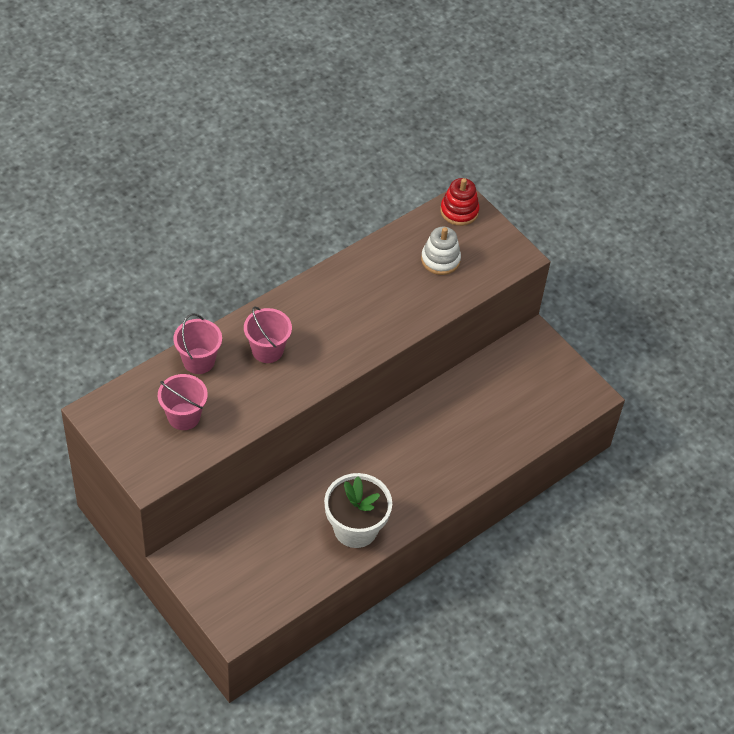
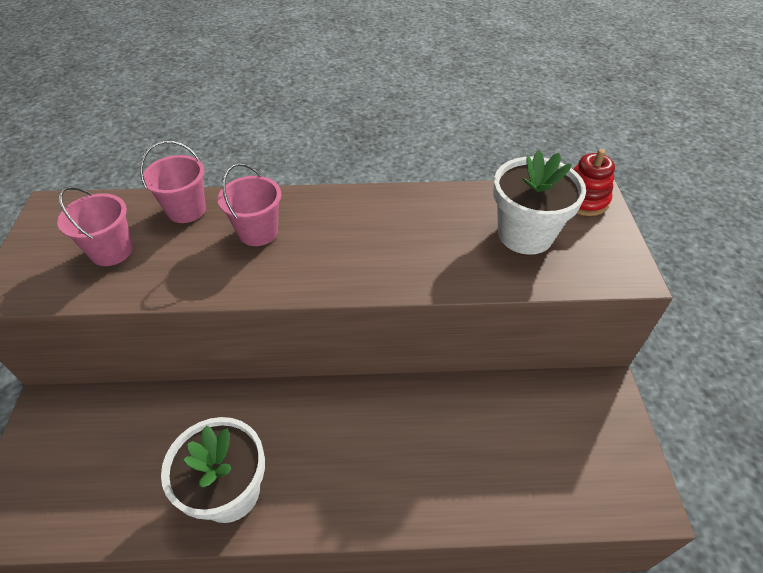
camera: 40 degrees right, 5 degrees down
(440, 260) = (525, 234): white stacking toy -> white flower pot

